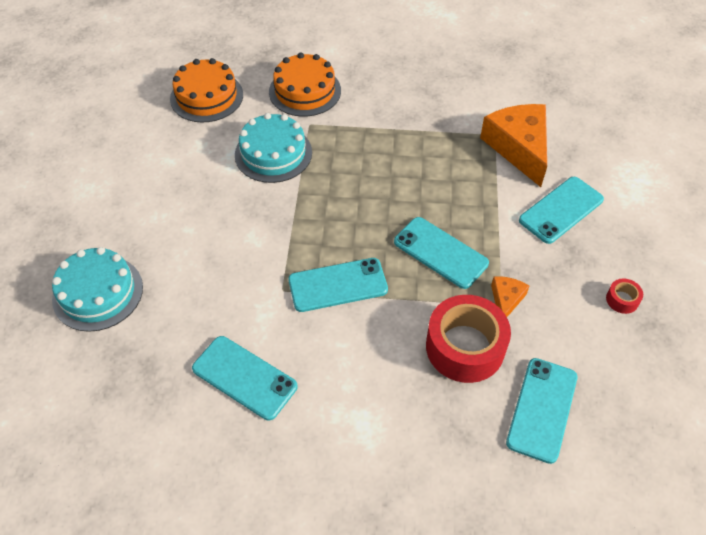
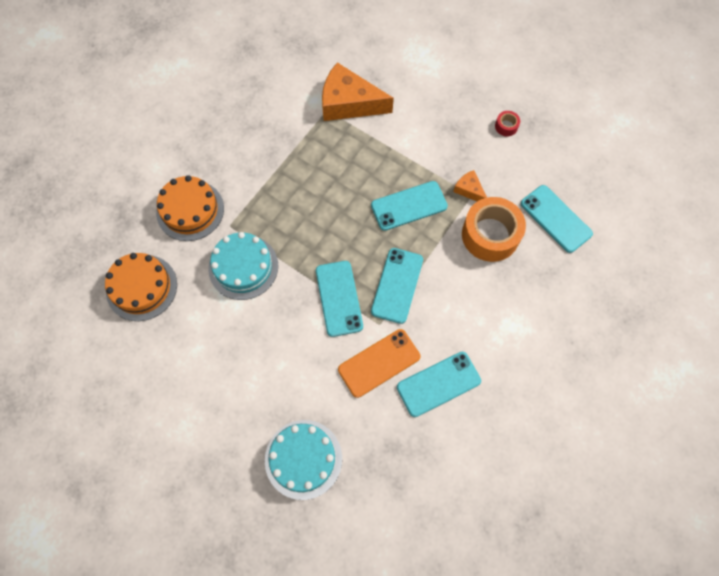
camera: 60 degrees left, 15 degrees up
(237, 309) = (379, 363): none -> orange phone
(465, 347) = (490, 235): red tape -> orange tape
(561, 210) = (418, 113): turquoise phone -> turquoise phone (339, 298)

